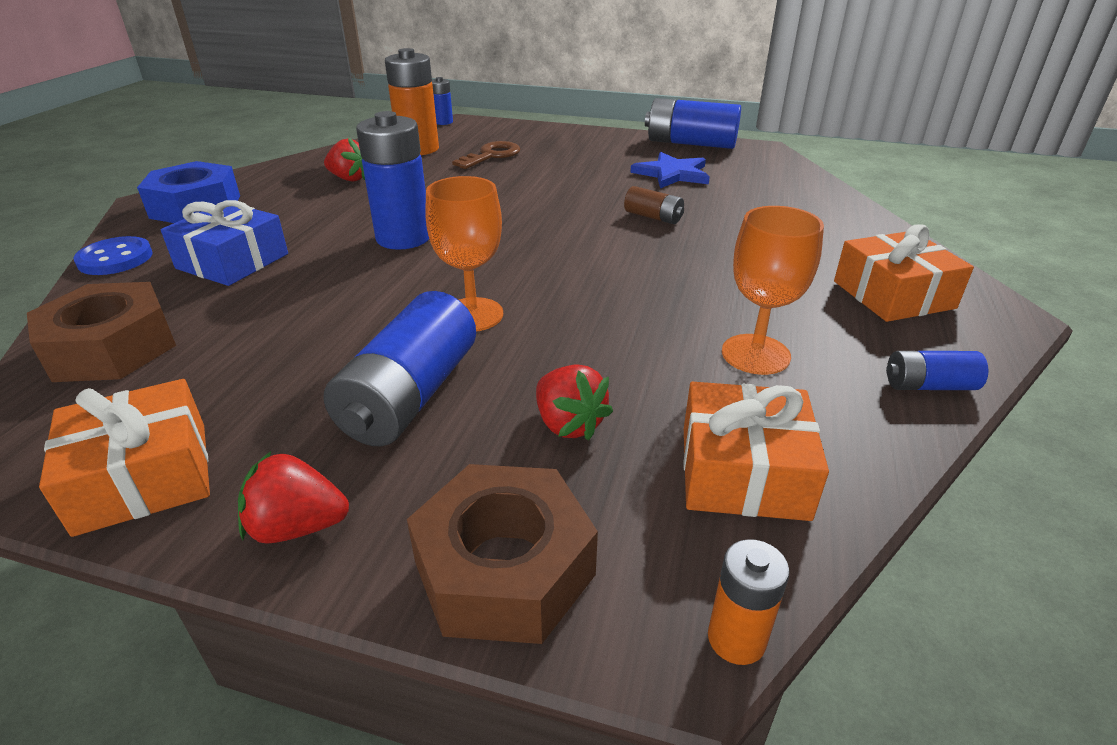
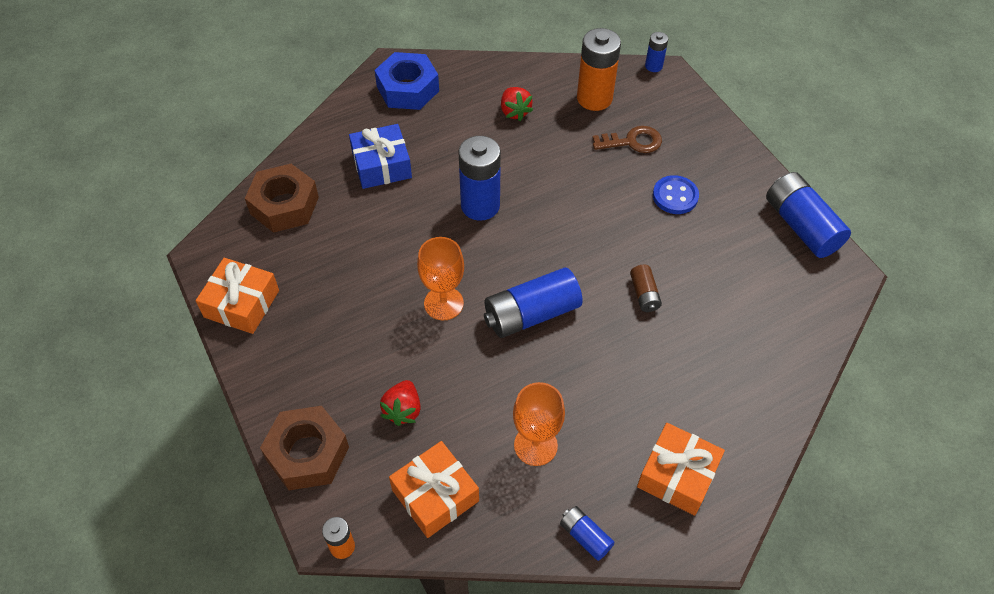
camera: 45 degrees right, 20 degrees up
(115, 259) = (334, 122): blue button -> blue button (675, 196)
(297, 527) = (266, 374): red strawberry -> none
(409, 396) = (362, 338): blue battery -> blue battery (531, 314)
(672, 174) = (727, 255): blue star -> none

